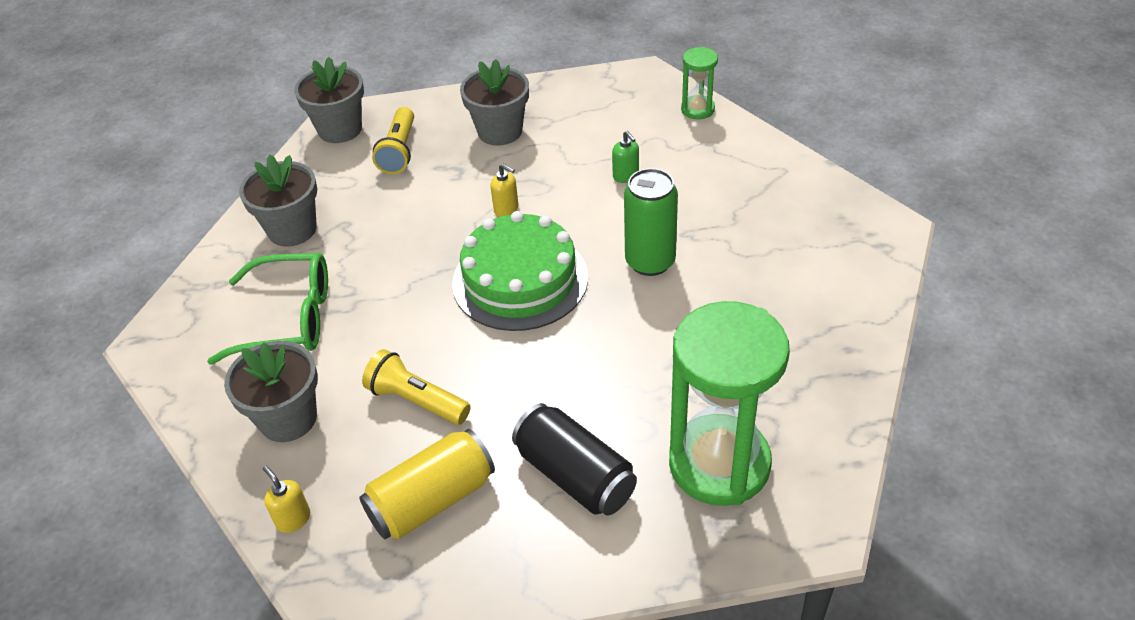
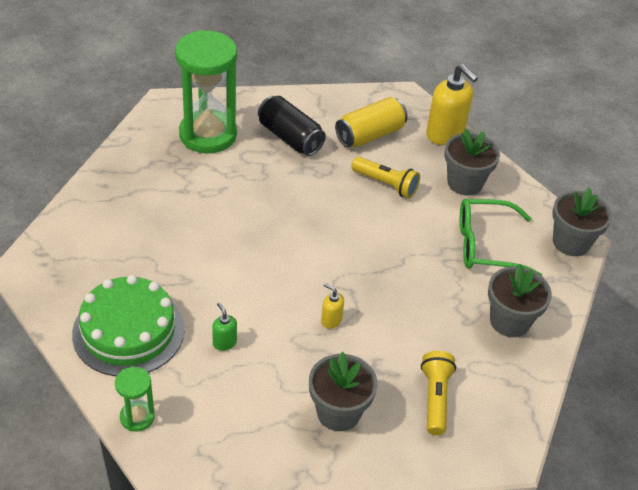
camera: 175 degrees right, 0 degrees up
(293, 519) = (445, 134): yellow soap dispenser -> yellow soap dispenser, size x2.13
(340, 129) = (501, 436): grey flower pot -> grey flower pot (571, 242)
(520, 280) = (320, 256): green cake -> green cake (128, 331)
(650, 262) = (220, 260): green can -> none

